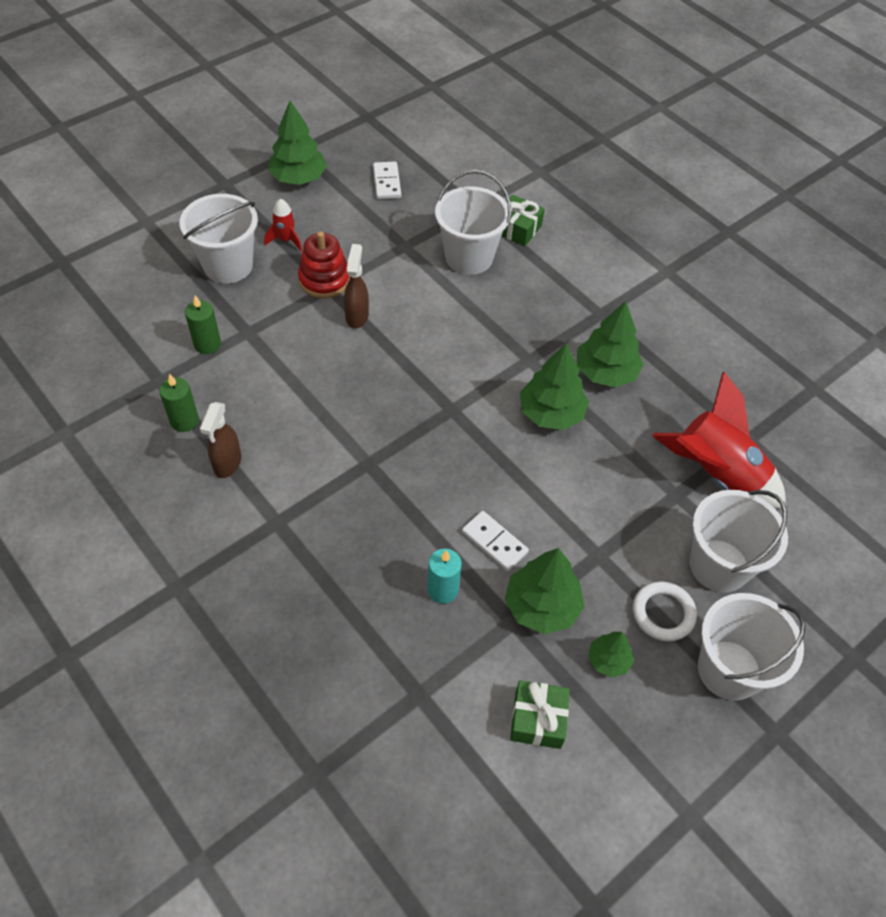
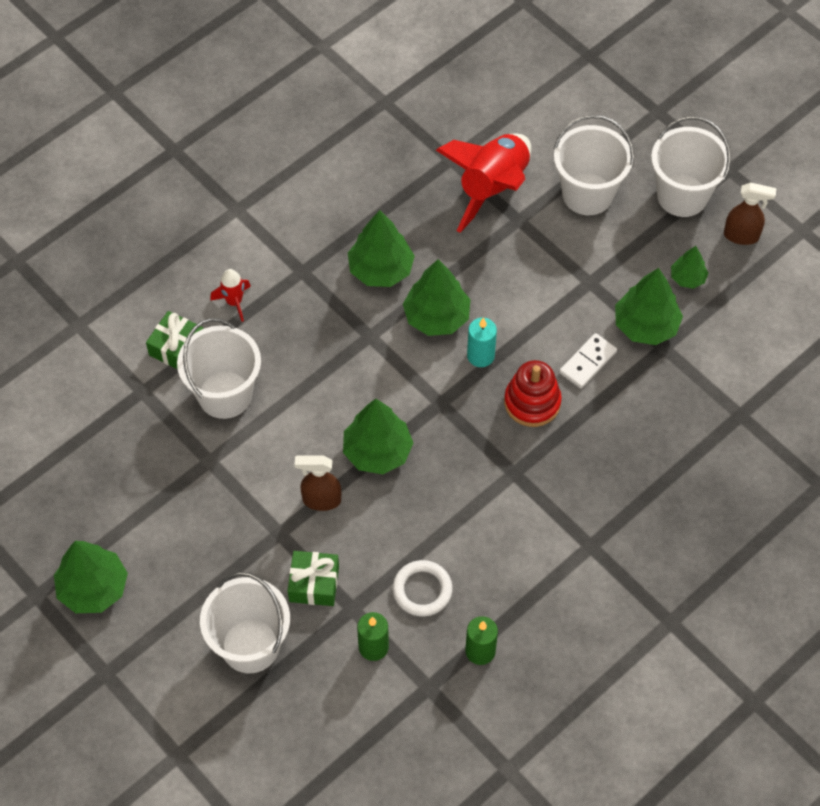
camera: 90 degrees left, 5 degrees up
(227, 463) = (529, 600): brown spray bottle -> brown spray bottle (741, 236)
(286, 240) = (205, 588): red rocket -> red rocket (234, 302)
(324, 280) = (268, 539): red stacking toy -> red stacking toy (532, 402)
(387, 182) = (100, 487): white domino -> none
(402, 358) = (377, 451): none -> green tree
(443, 589) = (641, 401): turquoise candle -> turquoise candle (480, 356)
(537, 719) = (747, 329): green gift -> green gift (314, 584)
(663, 613) = (639, 237): white ring -> white ring (422, 590)

